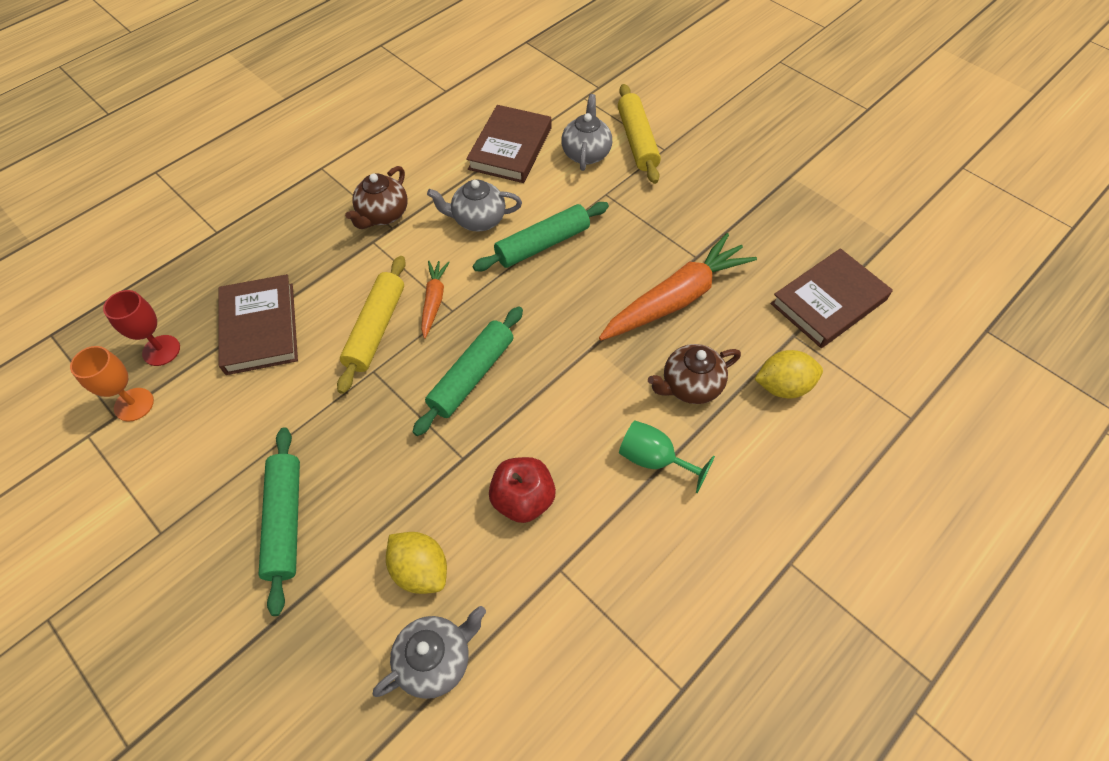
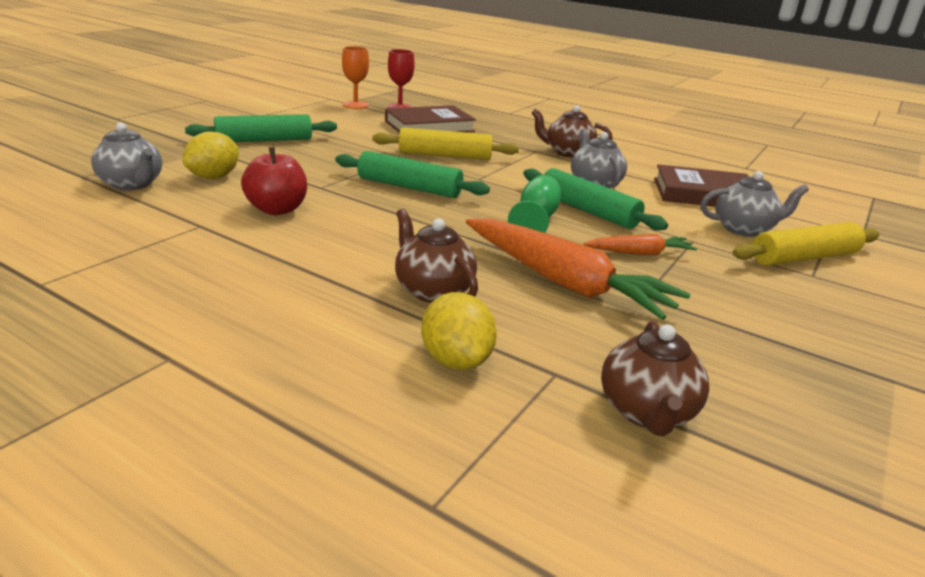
camera: 75 degrees right, 30 degrees down
(434, 301) = (485, 172): orange carrot -> orange carrot (640, 253)
(654, 459) = (324, 269): green goblet -> green goblet (535, 220)
(828, 302) = (646, 412): brown book -> brown teapot

